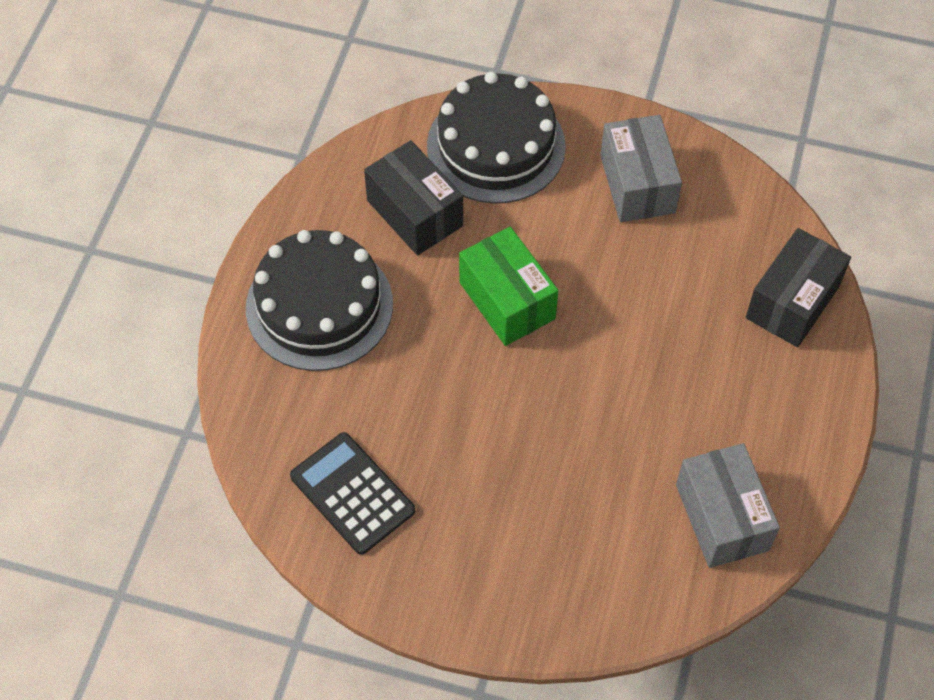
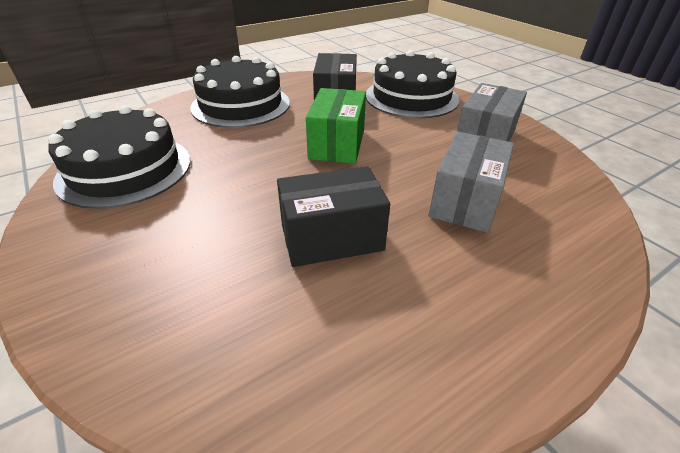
camera: 40 degrees right, 20 degrees down
(352, 493) = (125, 169): black calculator -> black cake
(722, 517) = (331, 355): grey box -> grey box (465, 201)
(792, 302) = (564, 244): black box -> black box (331, 237)

